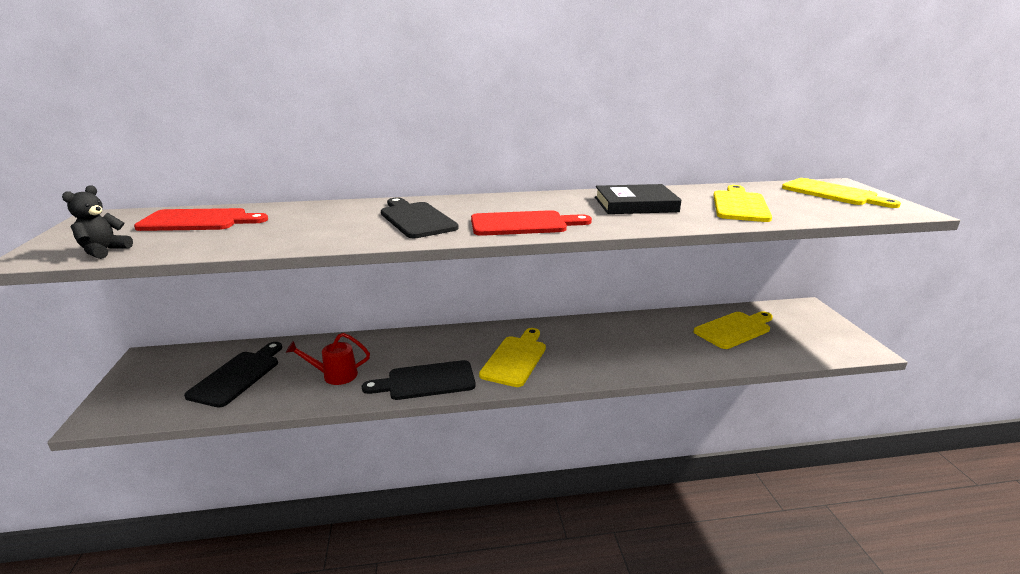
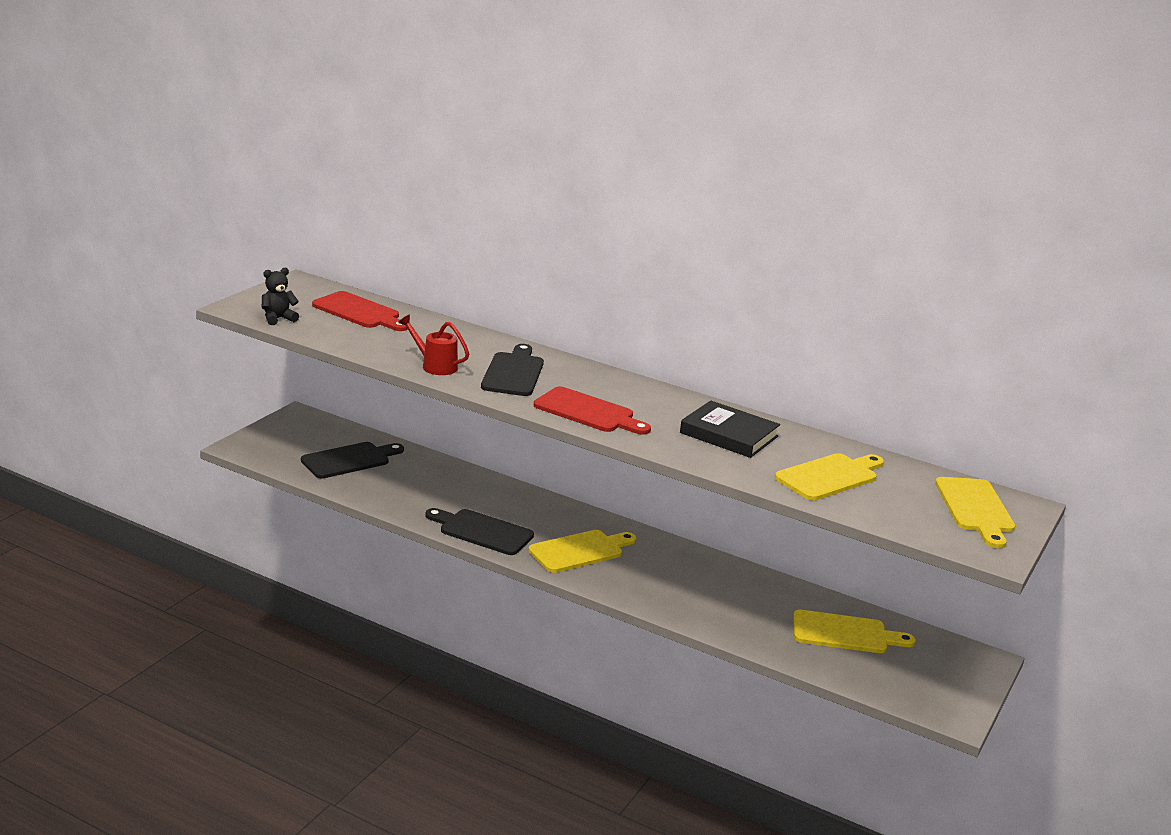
camera: 35 degrees right, 0 degrees up
(335, 375) = (418, 493): red watering can -> red watering can (435, 366)

